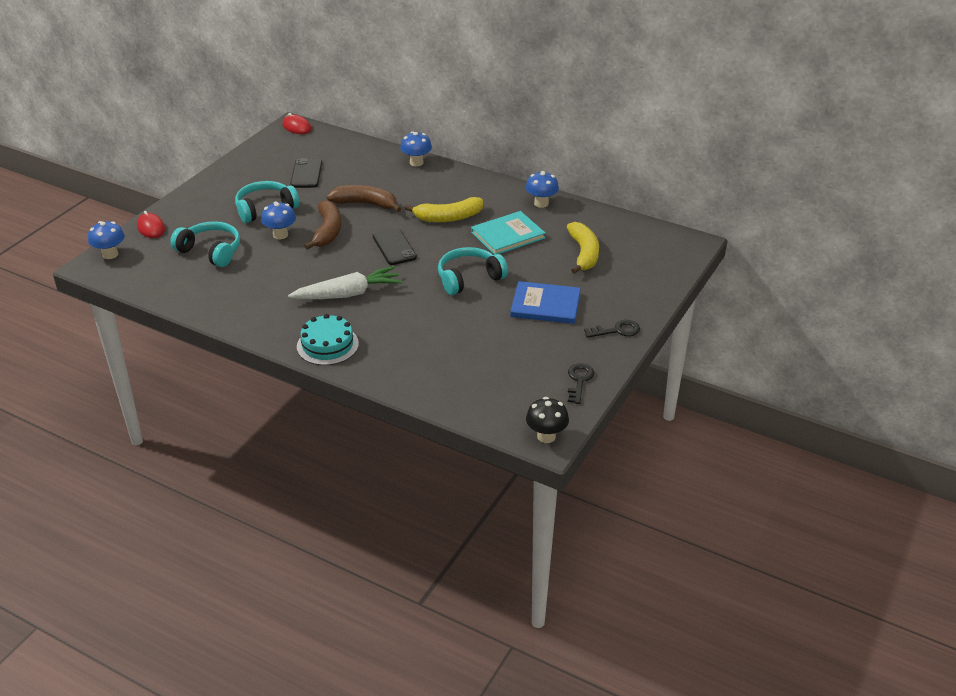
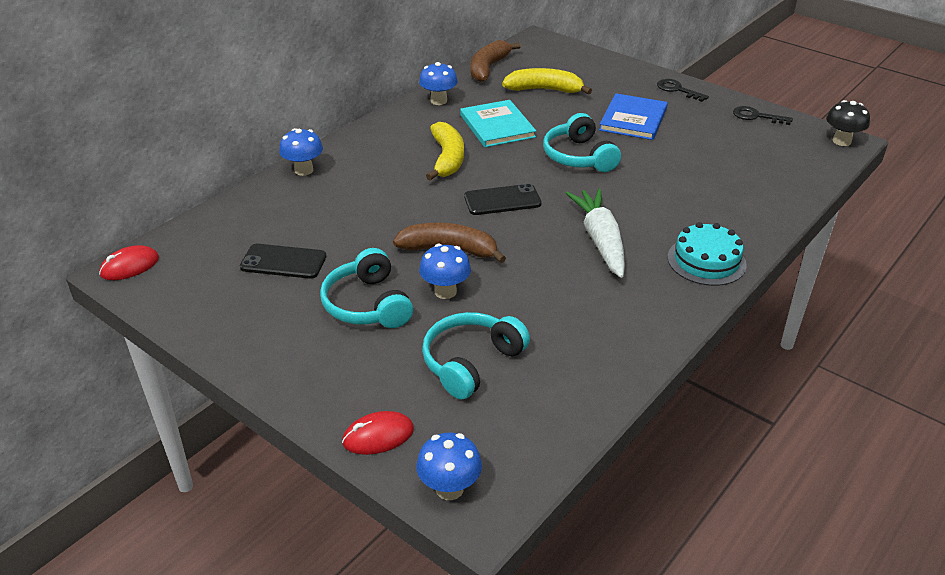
camera: 80 degrees left, 0 degrees up
(365, 204) = (391, 215): brown banana -> brown banana (488, 68)
(617, 330) = (677, 90): black key -> black key turned 45 degrees counterclockwise

